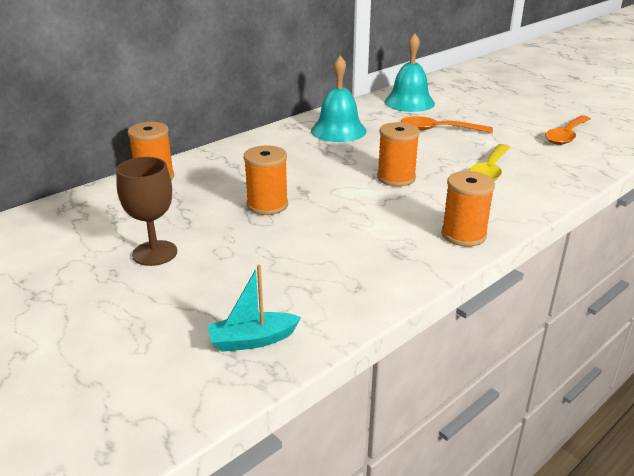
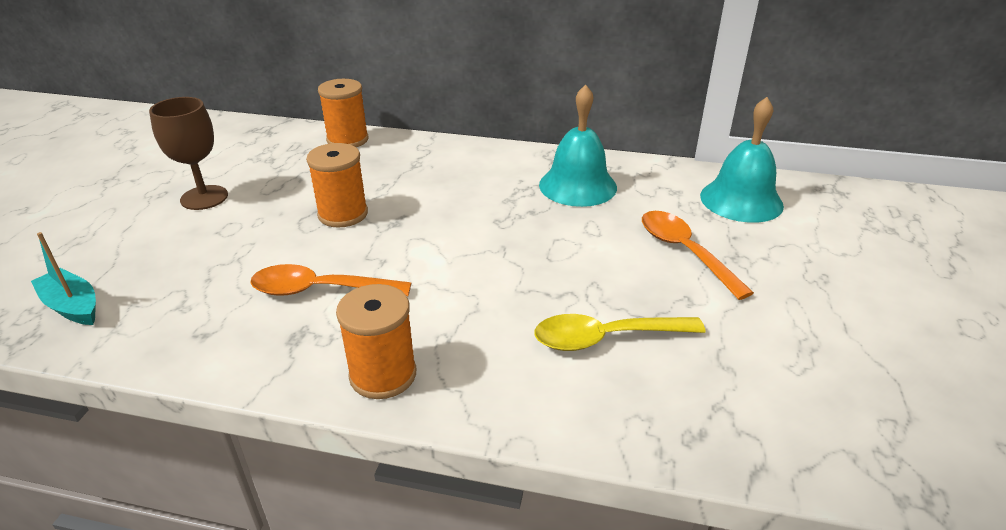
camera: 55 degrees right, 5 degrees up
(396, 178) = (493, 269): orange spool -> none
(566, 135) = (852, 382): orange spoon -> orange spoon (320, 290)

